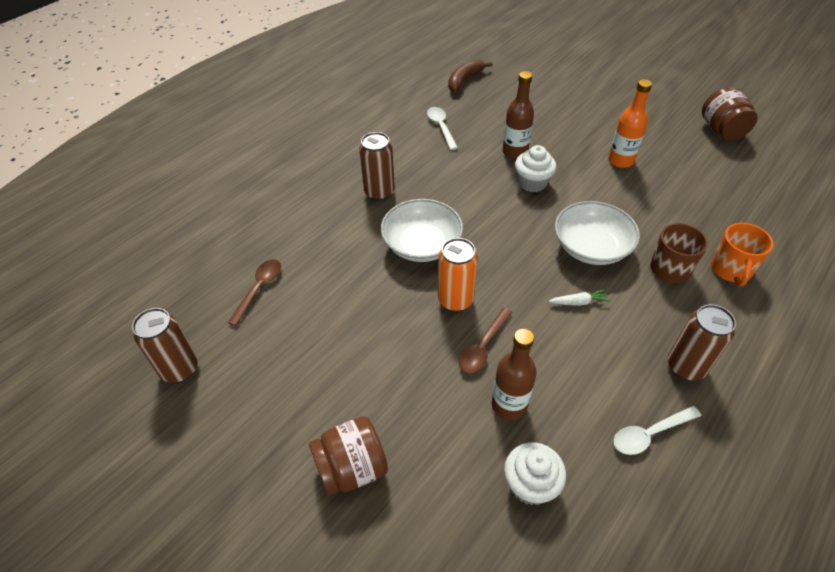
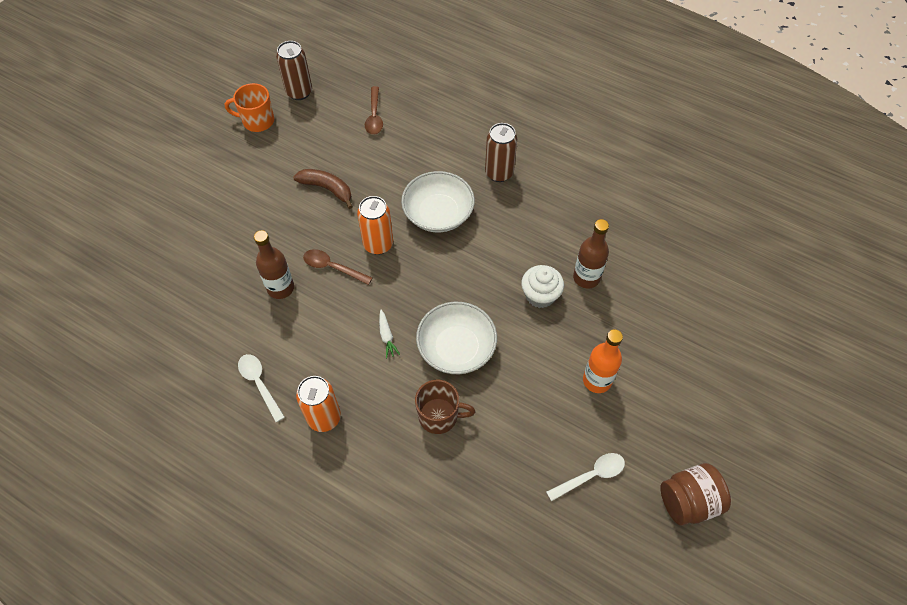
camera: 80 degrees right, 10 degrees up
(259, 289) = (374, 116): brown spoon -> brown spoon turned 75 degrees clockwise
(352, 468) = (229, 200): brown jar -> none
(441, 127) = (610, 209): white spoon -> white spoon (590, 476)
(464, 80) = (706, 221): brown banana -> brown banana (327, 189)
(530, 484) = (218, 304): white cupcake -> none
(686, 367) = (324, 417): brown can -> orange can
(731, 270) = (444, 474): orange mug -> orange mug (257, 121)

